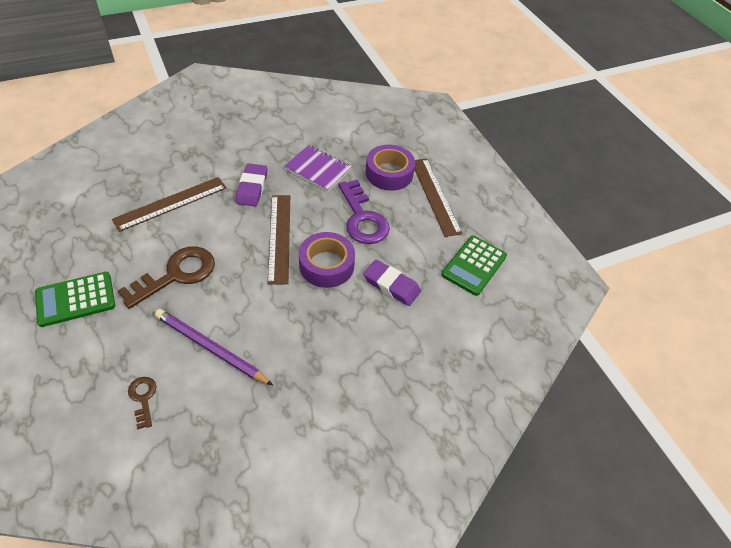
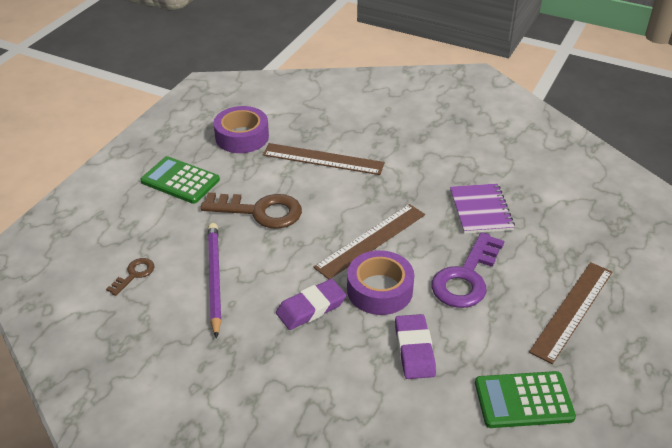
camera: 55 degrees right, 10 degrees down
(252, 188) = (401, 188): purple eraser -> purple eraser (311, 308)
(389, 173) = (549, 258): purple tape -> purple tape (242, 137)

